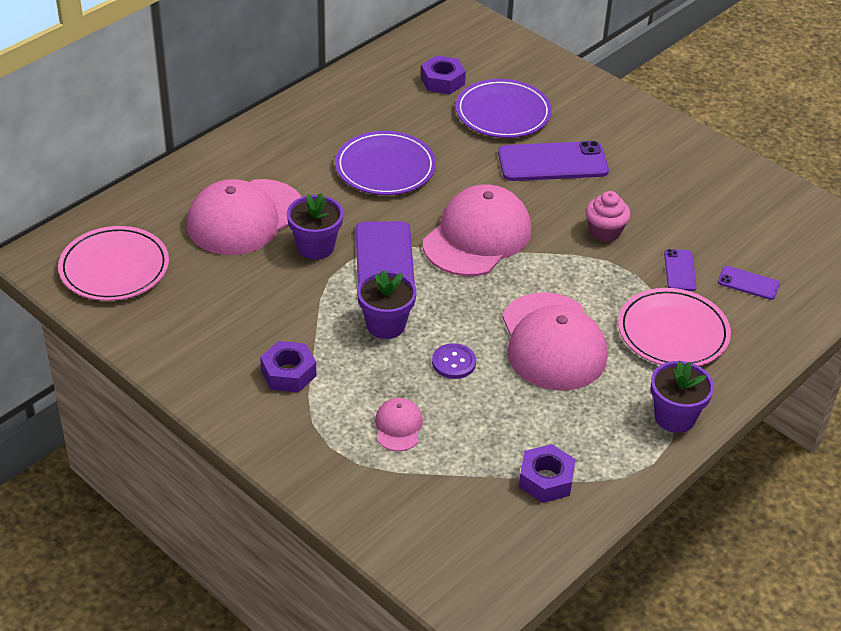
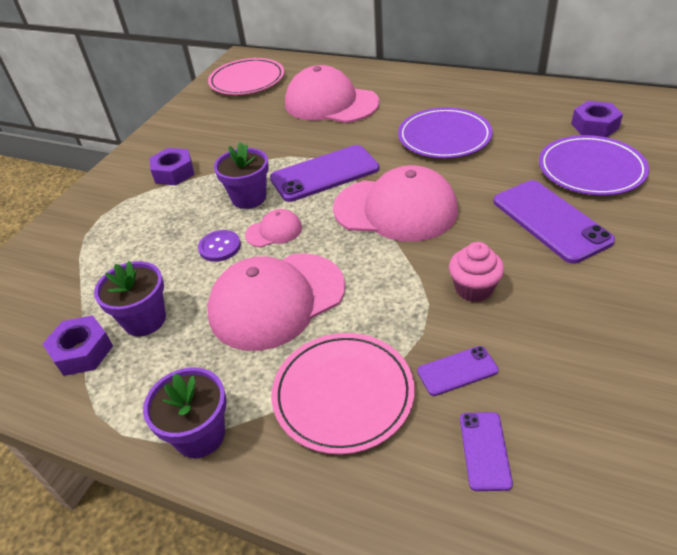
camera: 75 degrees right, 0 degrees up
(315, 247) = (320, 139): purple flower pot -> purple flower pot (145, 320)
(398, 426) = (131, 241): pink cap -> pink cap (274, 231)

